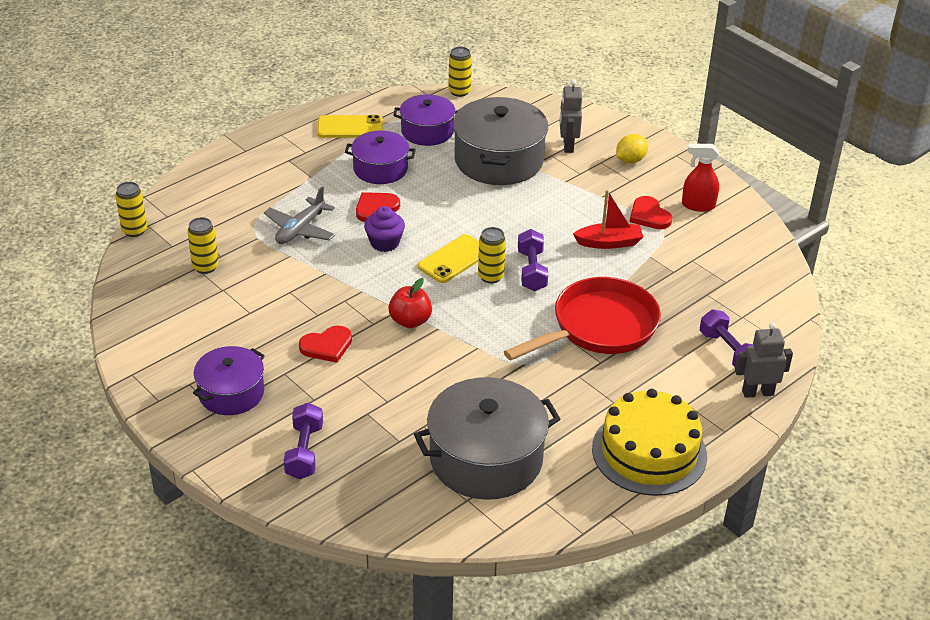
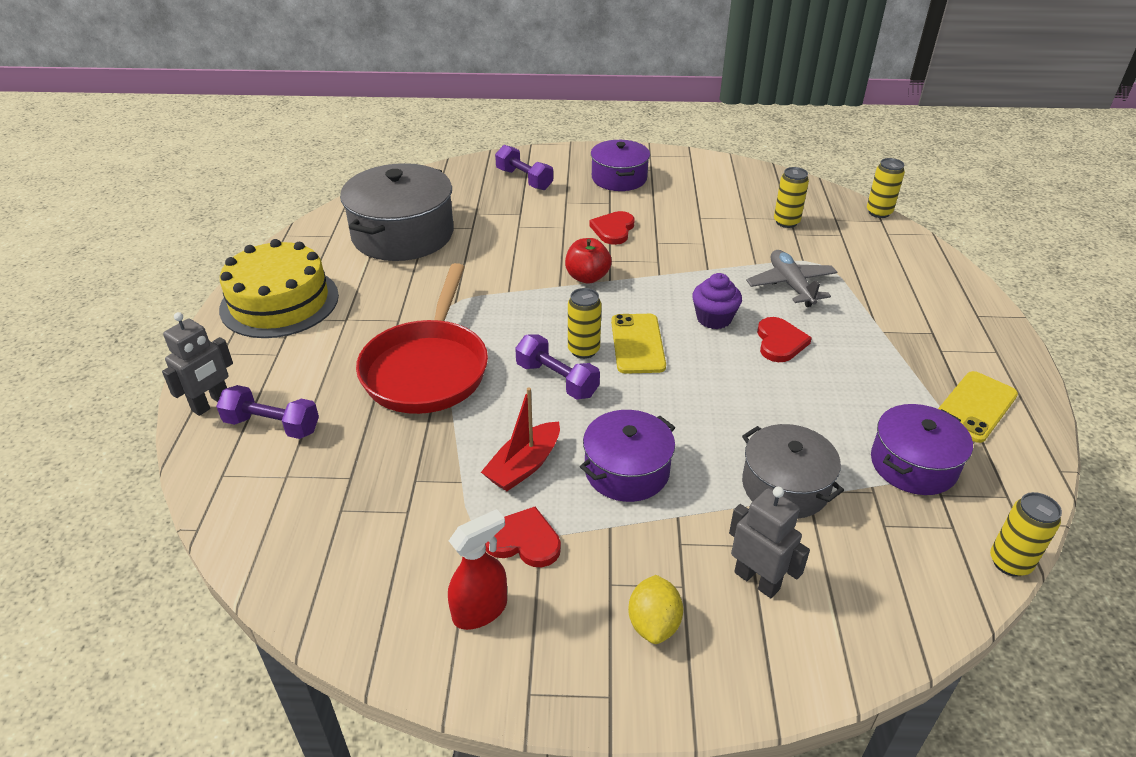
camera: 135 degrees right, 0 degrees up
(380, 169) = (855, 383): purple pot -> purple pot (627, 470)
(498, 160) = (785, 486): grey pot -> grey pot, size x0.60

